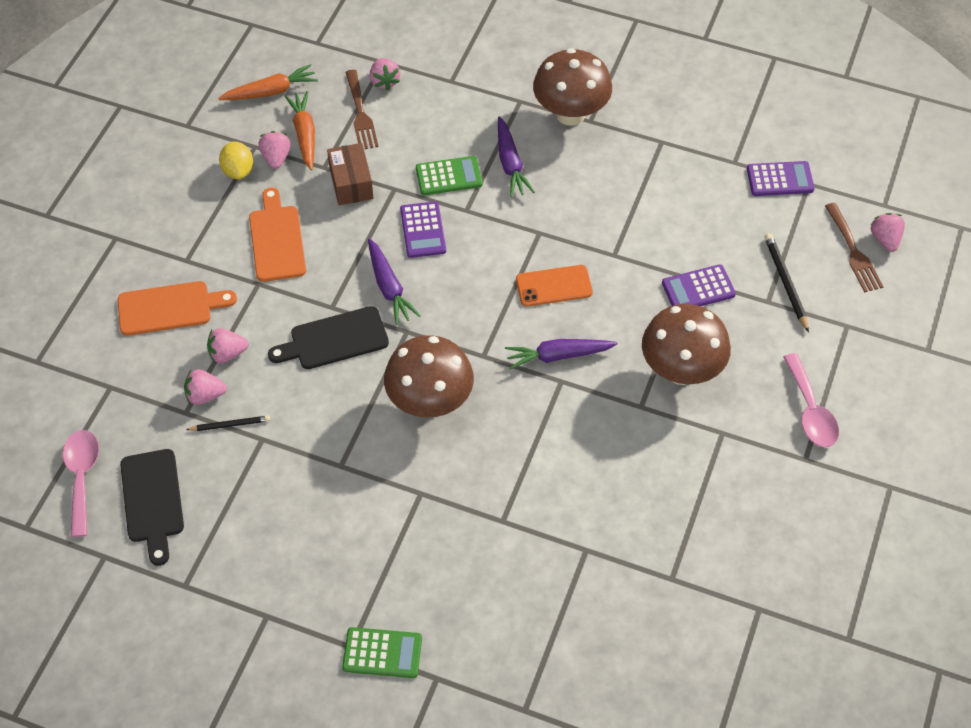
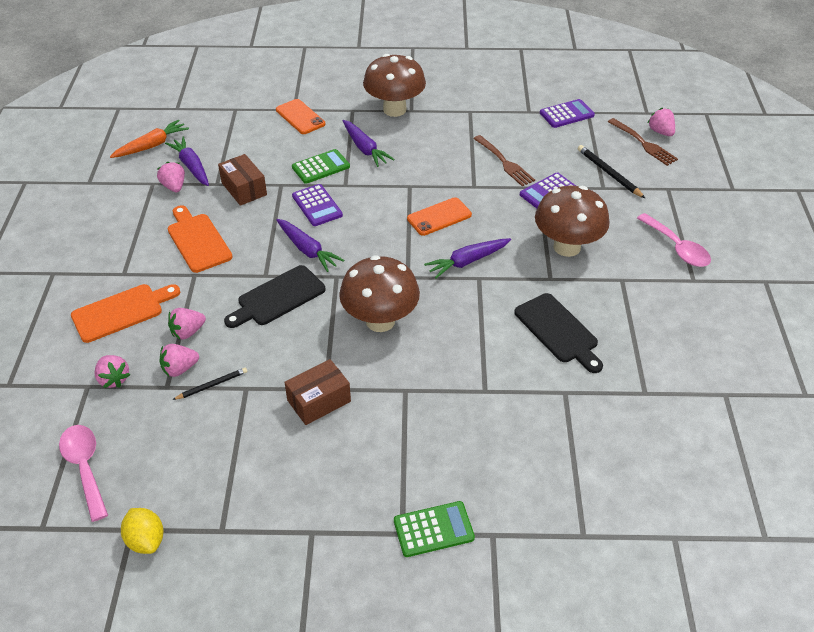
camera: 20 degrees left, 10 degrees down
(152, 501) = (162, 467): black cutting board -> black cutting board (558, 331)
(238, 171) = (145, 202): yellow lemon -> yellow lemon (146, 540)
(304, 134) = (191, 166): orange carrot -> purple carrot
(328, 477) = (319, 401): none -> brown box
(360, 113) = (231, 144): brown fork -> brown fork (504, 162)
(384, 81) = (242, 120): pink strawberry -> pink strawberry (114, 379)
(454, 95) = (300, 117): none -> orange phone

